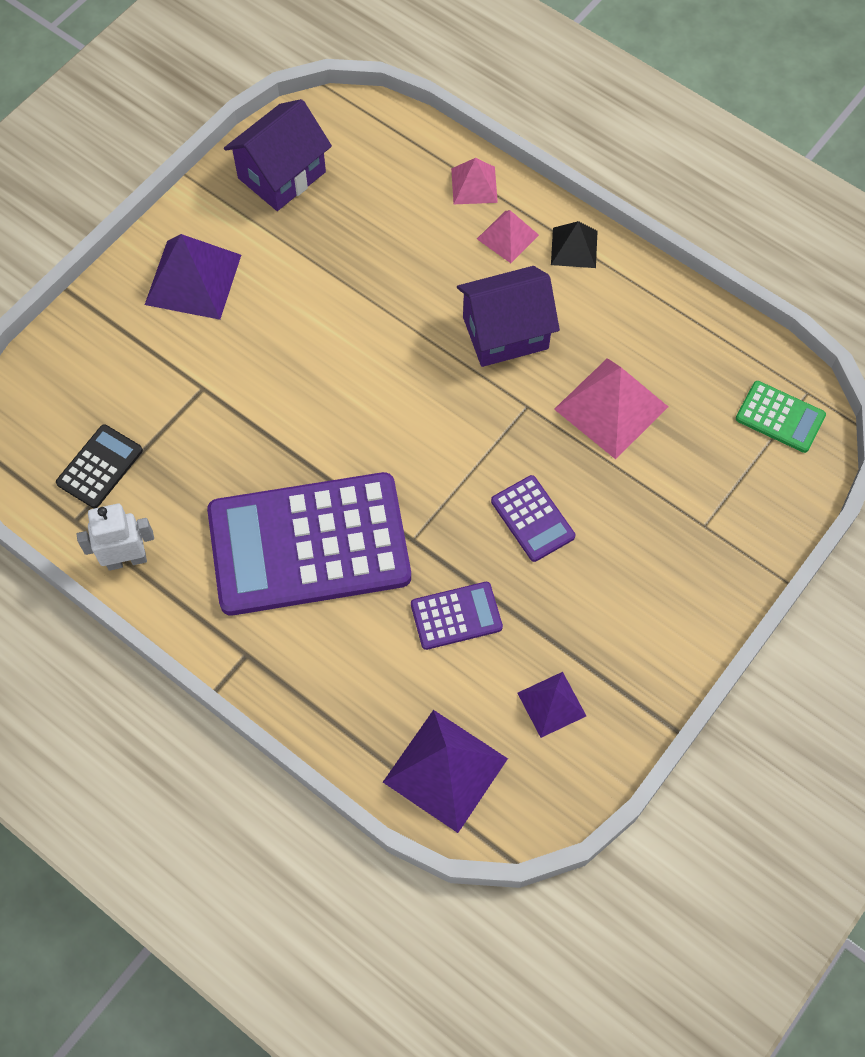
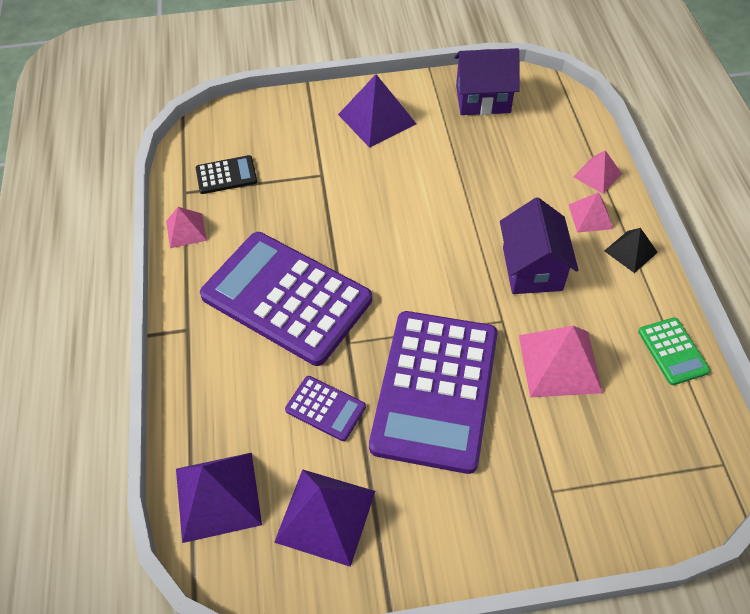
camera: 45 degrees right, 10 degrees down
(126, 559) = (186, 230): white robot -> pink pyramid
(505, 333) = (532, 268): purple house -> purple house turned 60 degrees clockwise
(532, 519) = (435, 390): purple calculator -> purple calculator, size x2.34
(551, 704) = (325, 516): purple pyramid -> purple pyramid, size x1.72
(780, 417) = (684, 464): green calculator -> green calculator (673, 351)

